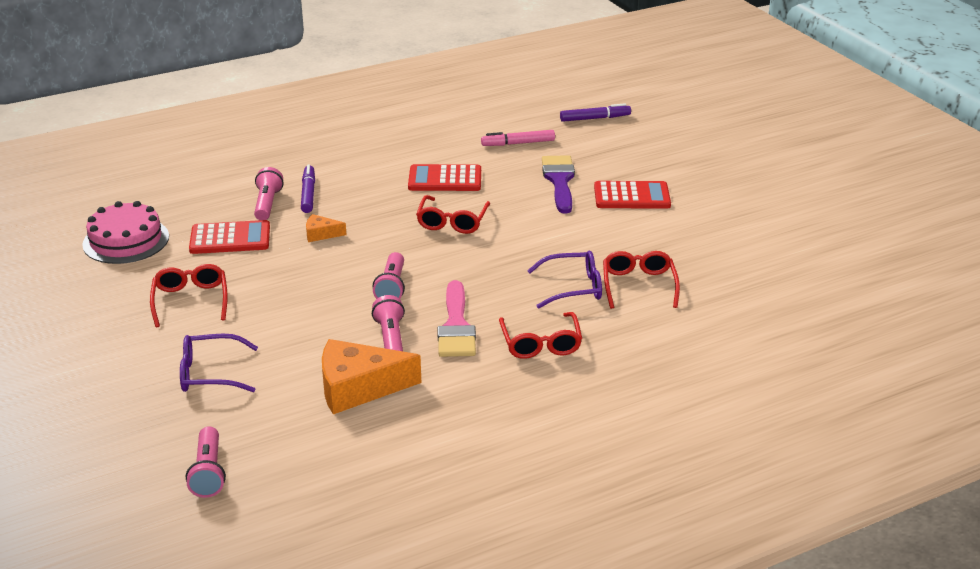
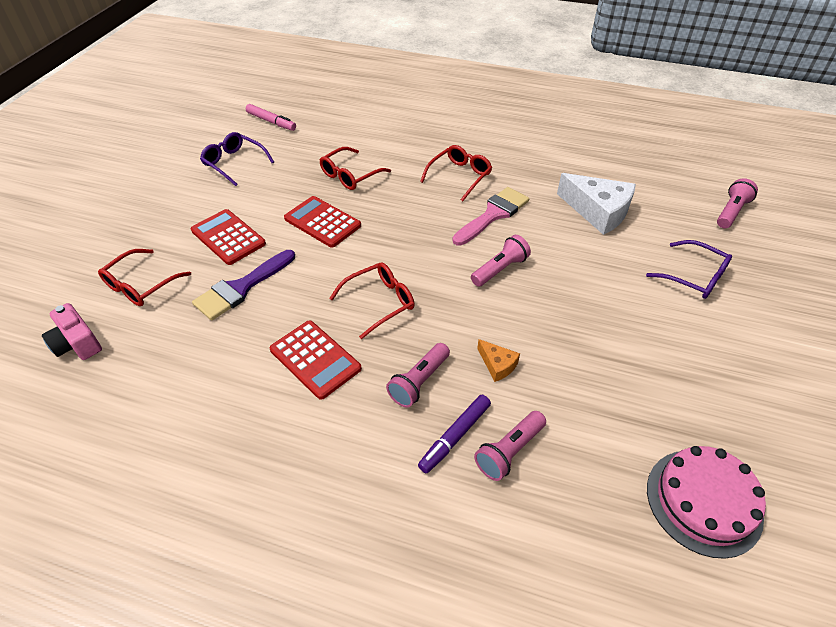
camera: 135 degrees left, 15 degrees up
(190, 301) = (673, 359): red glasses -> red glasses (141, 285)
(230, 238) = (587, 420): red calculator -> red calculator (322, 222)
(358, 388) = (598, 211): orange cheese -> white cheese
(391, 339) = (544, 230): pink flashlight -> pink flashlight (419, 382)
(518, 143) = (188, 361): pink marker -> pink marker (271, 122)
(572, 287) = (387, 197): purple glasses -> purple glasses (234, 163)
(595, 118) = (77, 343): purple marker -> pink camera

